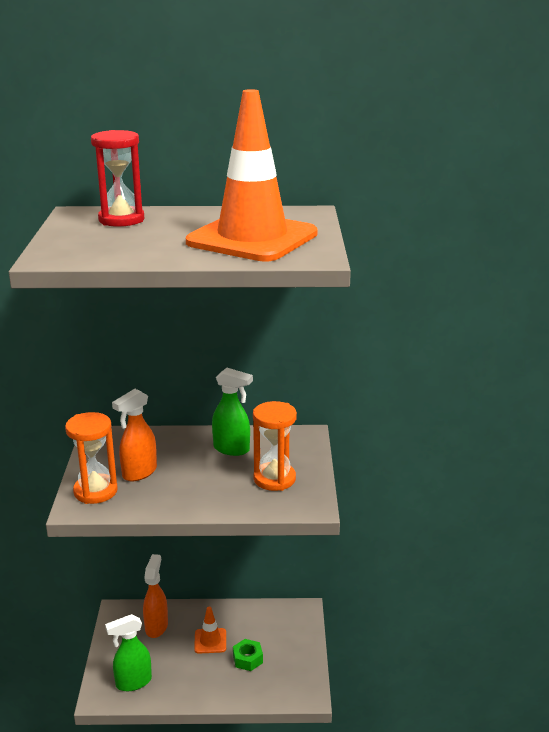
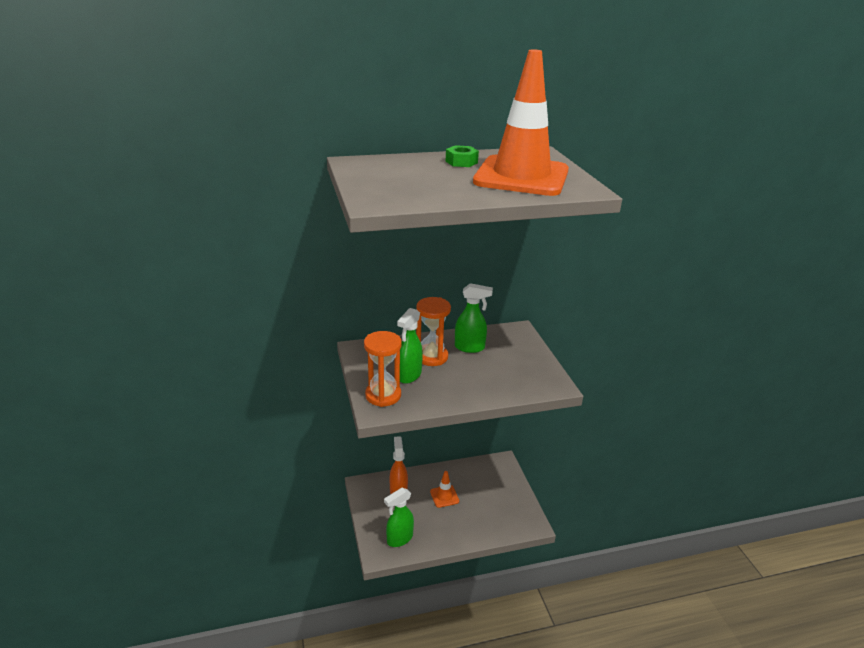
camera: 15 degrees left, 5 degrees up
(121, 220) = (398, 166): red hourglass -> none
(139, 473) = (409, 376): orange spray bottle -> green spray bottle
(247, 659) = (478, 505): green nut -> green nut (461, 162)
(274, 479) = (516, 367): orange hourglass -> orange hourglass (431, 357)

